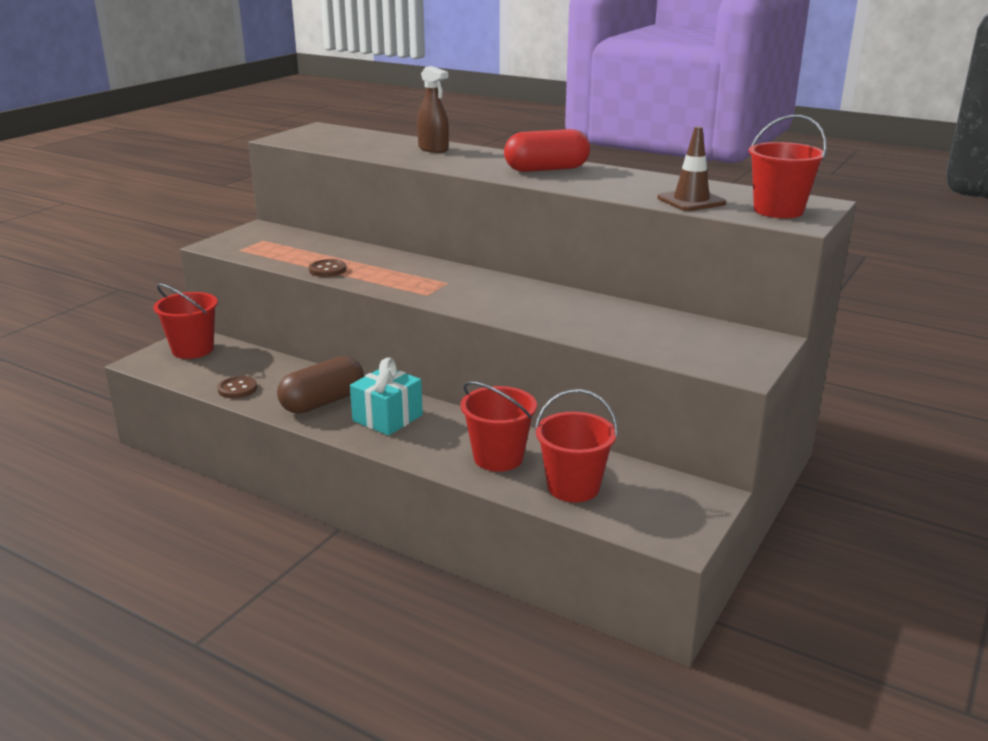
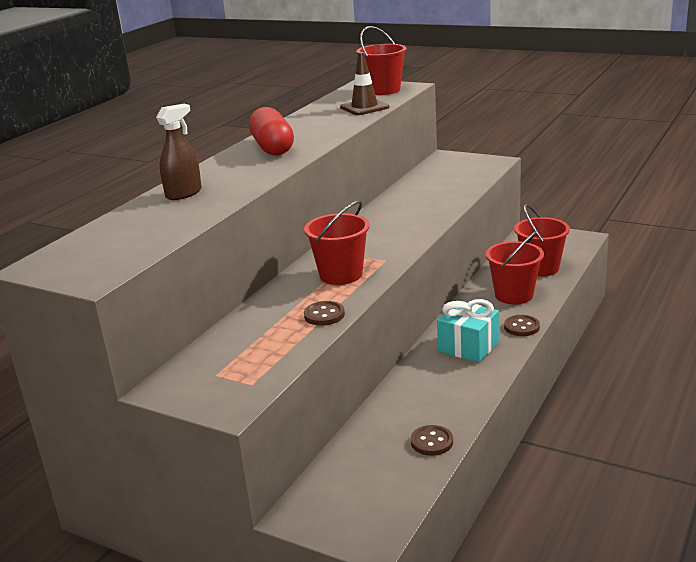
camera: 90 degrees left, 0 degrees up
(193, 349) = (333, 503): red bucket -> red bucket (341, 275)
(323, 402) = (448, 384): brown capsule -> none
(415, 453) = (521, 327): none -> brown button

